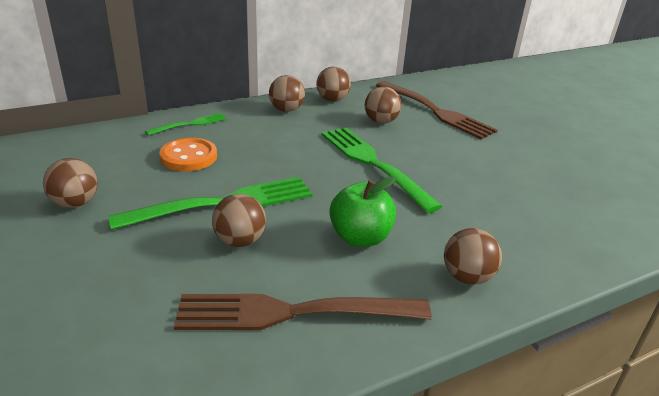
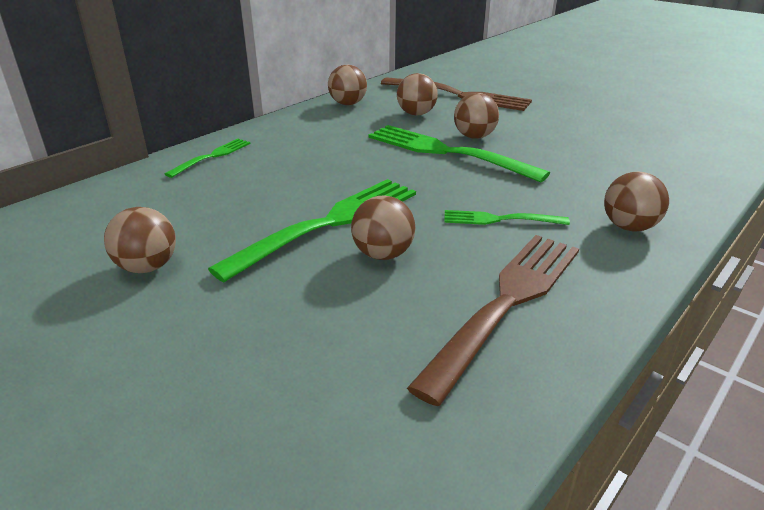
camera: 20 degrees left, 0 degrees up
(188, 157) = (242, 188): orange button -> none
(286, 110) = (308, 122): brown ball -> brown ball (474, 137)
(294, 312) = (506, 304): brown fork -> brown fork turned 150 degrees clockwise
(360, 238) = (500, 219): green apple -> green fork

